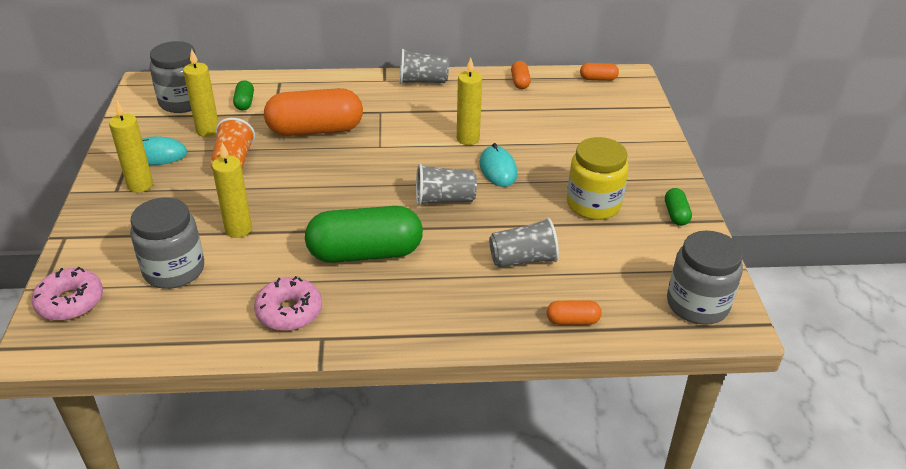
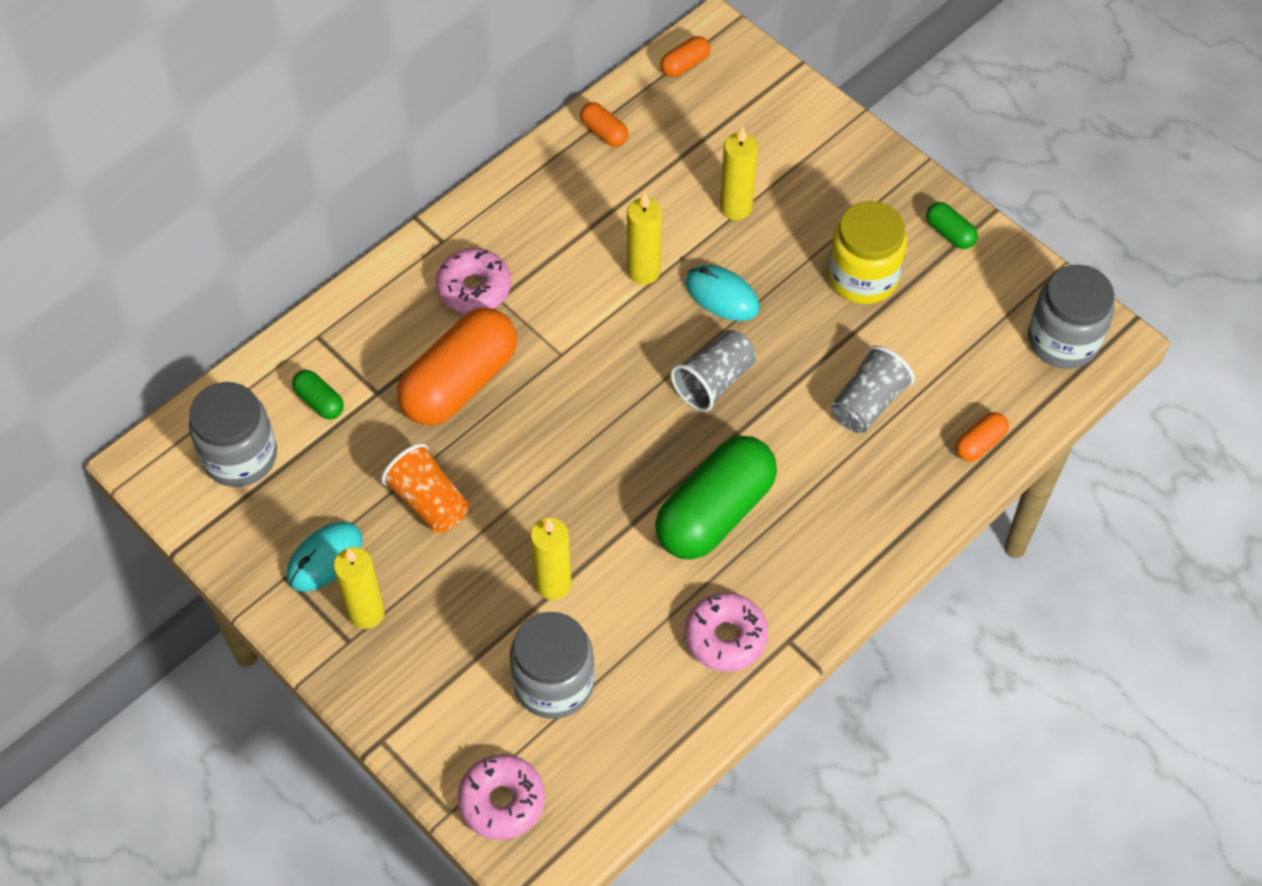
camera: 40 degrees left, 20 degrees up
(208, 131) = (334, 477): yellow candle -> yellow candle (736, 208)
(374, 102) = (474, 288): none -> pink donut
(422, 81) = (490, 210): grey cup -> none

